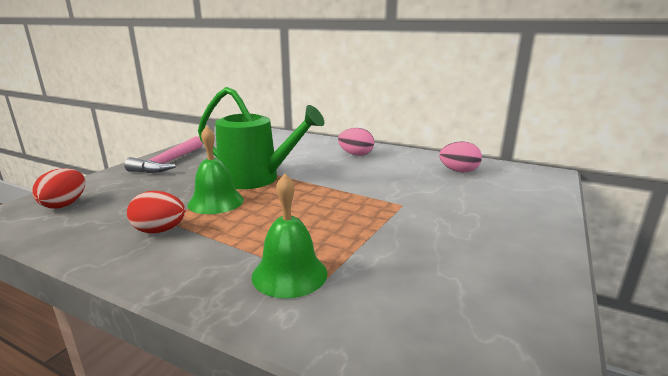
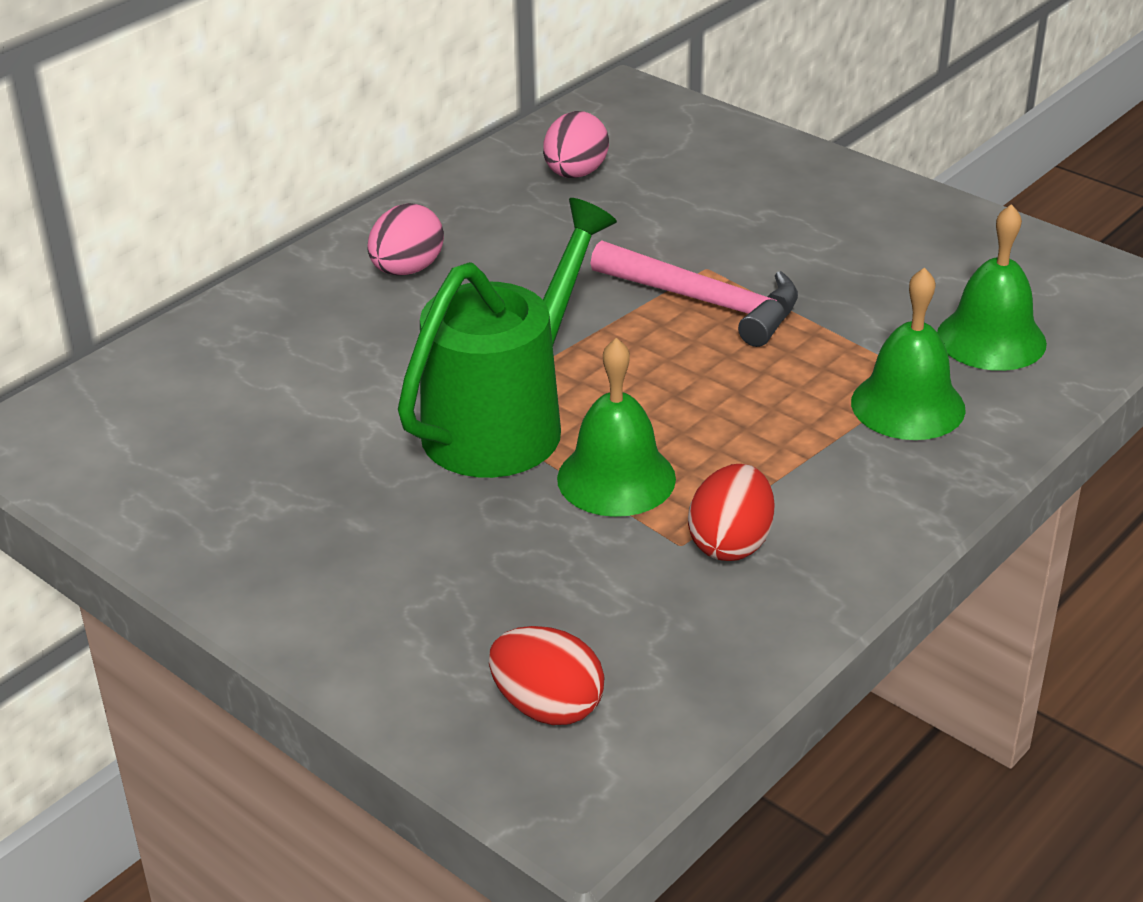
camera: 75 degrees left, 15 degrees up
(168, 162) = (305, 568): pink hammer -> pink hammer (706, 303)
(386, 305) = (991, 339): none -> green bell

